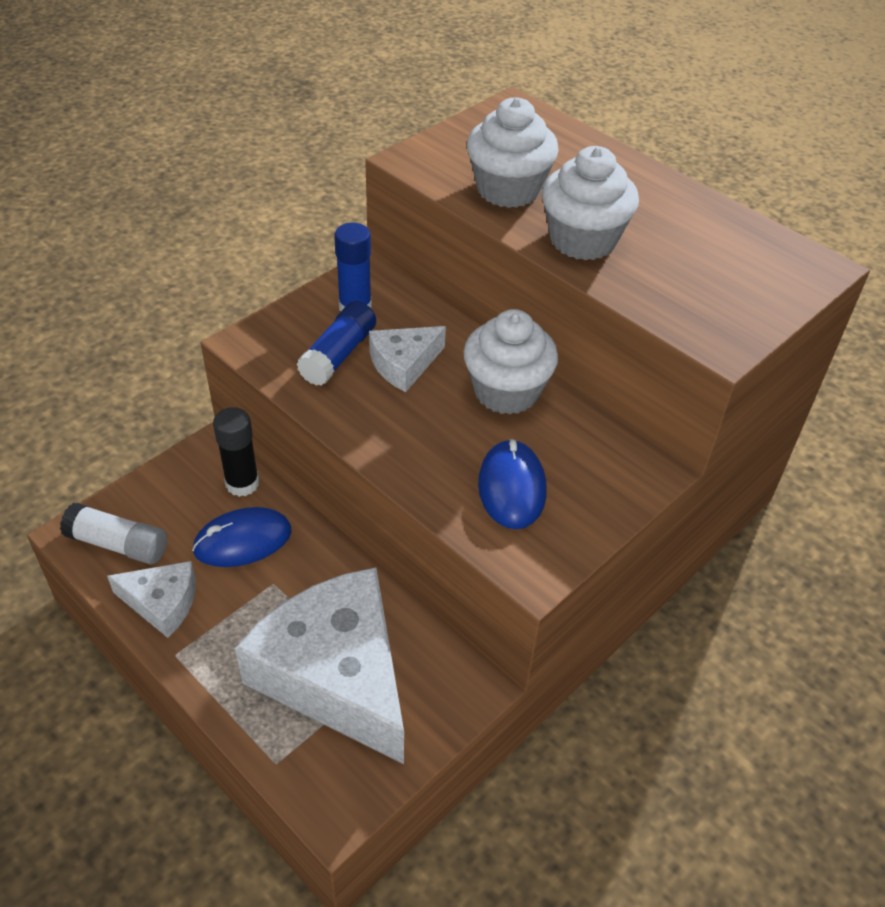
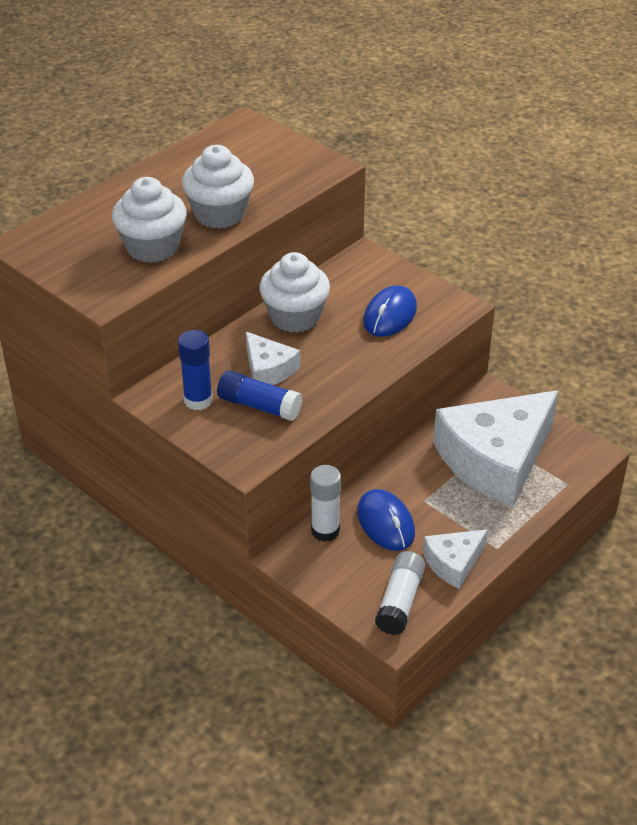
camera: 90 degrees left, 5 degrees down
(162, 603) = (453, 563): white cheese -> white cheese turned 135 degrees counterclockwise
(242, 483) = (325, 531): black glue stick -> white glue stick
(512, 487) = (390, 315): blue mouse -> blue mouse turned 60 degrees counterclockwise

